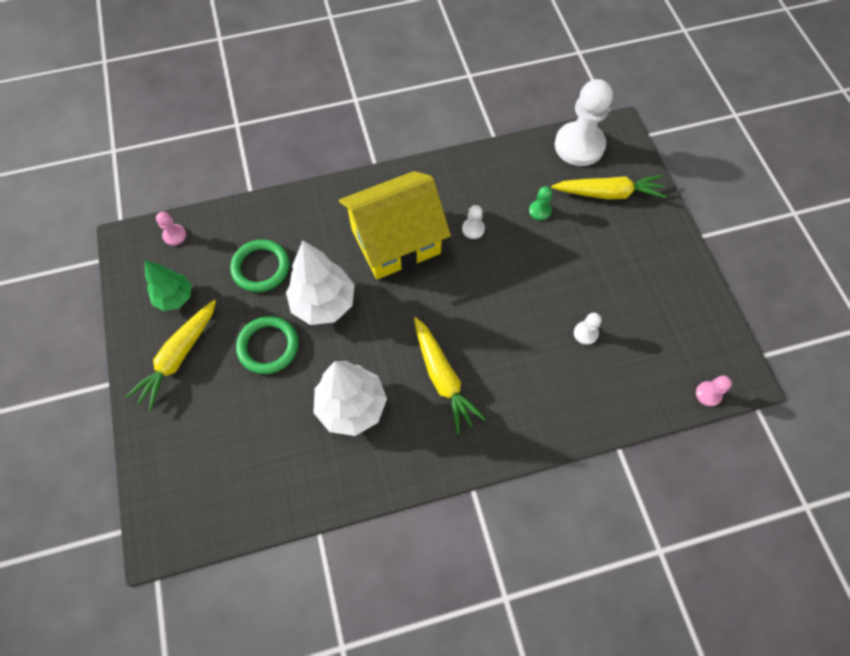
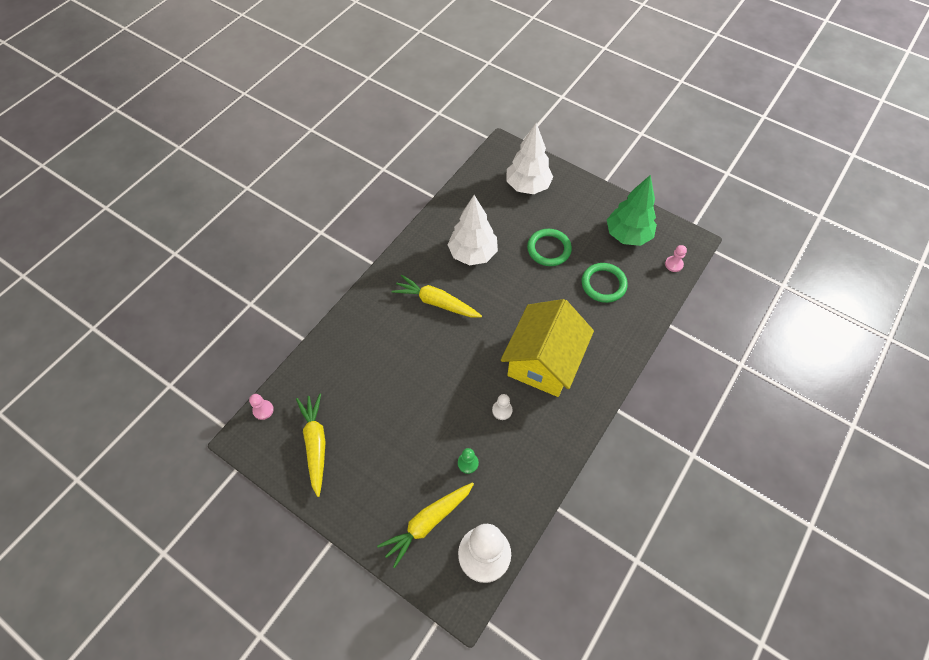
camera: 140 degrees right, 5 degrees down
(175, 297) = (627, 235): green tree -> green tree, size x1.58
(178, 357) = (587, 212): yellow carrot -> yellow carrot (315, 444)
(324, 303) = (545, 292): white tree -> white tree (527, 186)
(585, 333) = (369, 392): white pawn -> none

